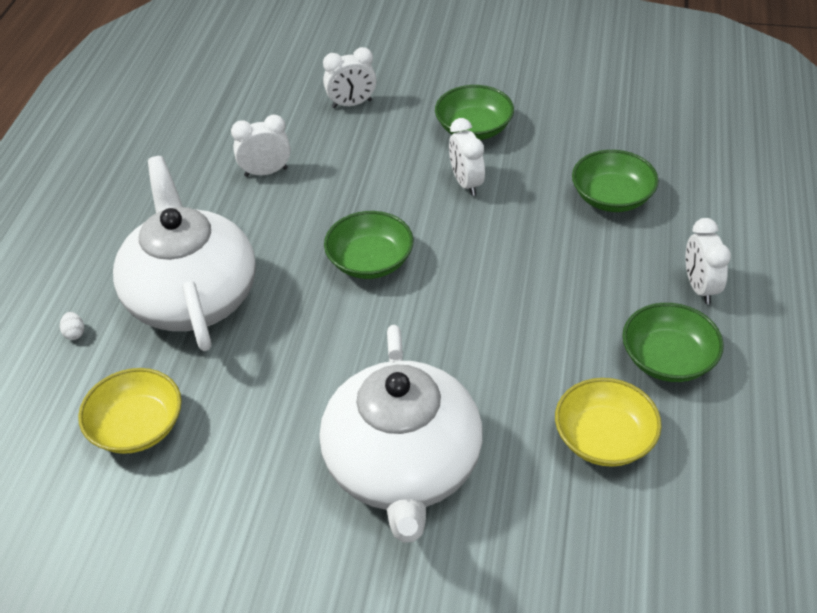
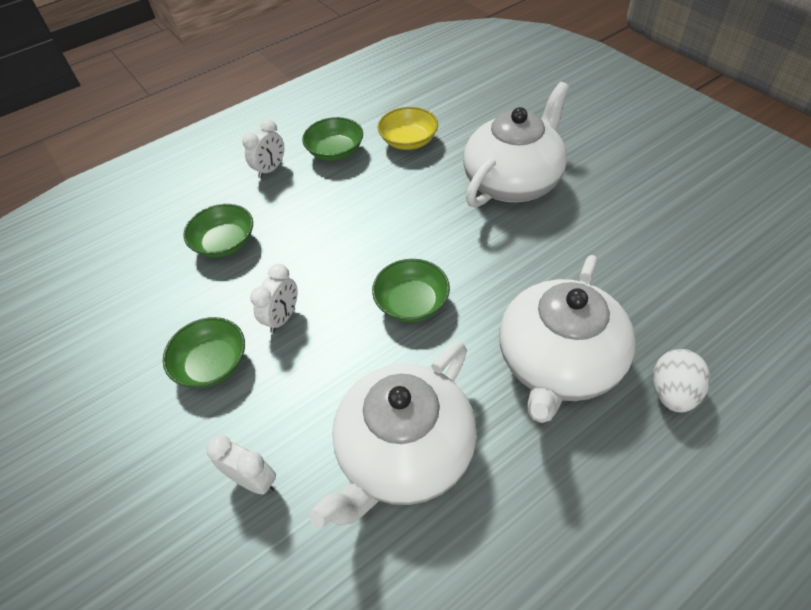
camera: 135 degrees left, 5 degrees up
(75, 333) = (672, 392): white egg -> white egg, size x2.31
(137, 426) = (654, 288): yellow bowl -> none
(266, 172) = (404, 452): white clock -> white teapot

